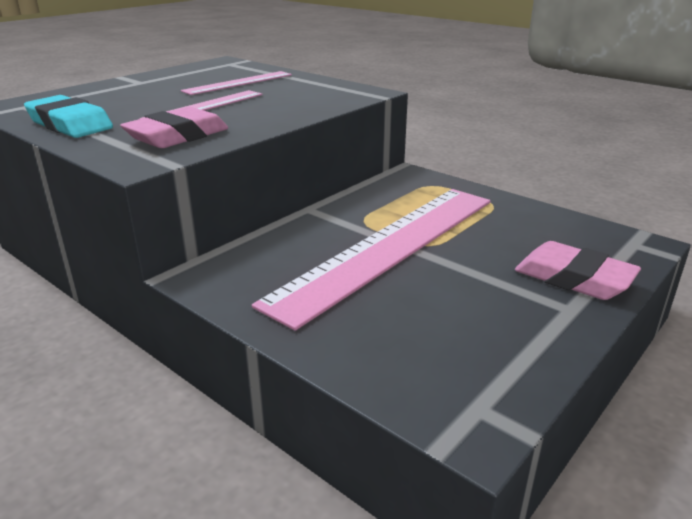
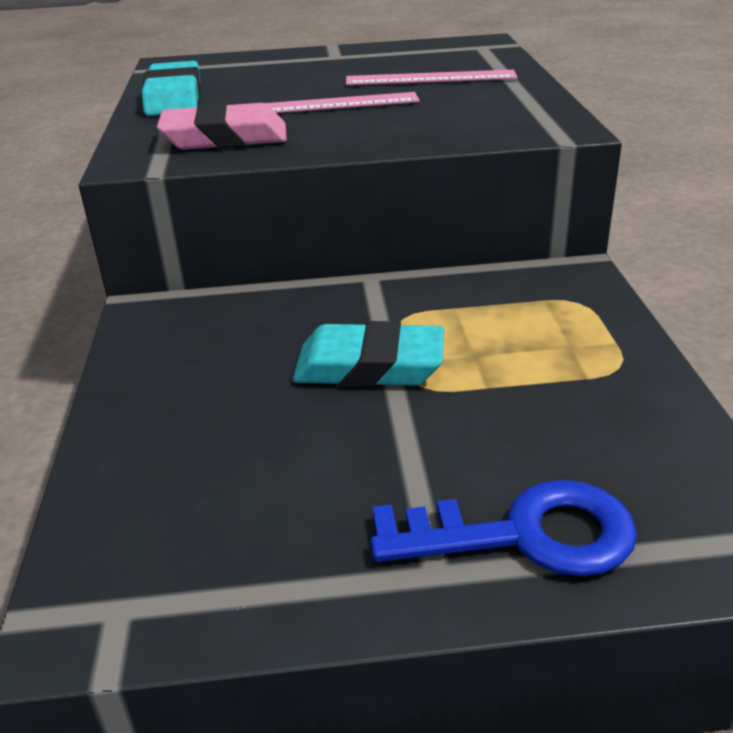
camera: 45 degrees right, 5 degrees up
(389, 247) = (369, 366): pink ruler -> turquoise eraser
(573, 278) = (524, 534): pink eraser -> blue key

